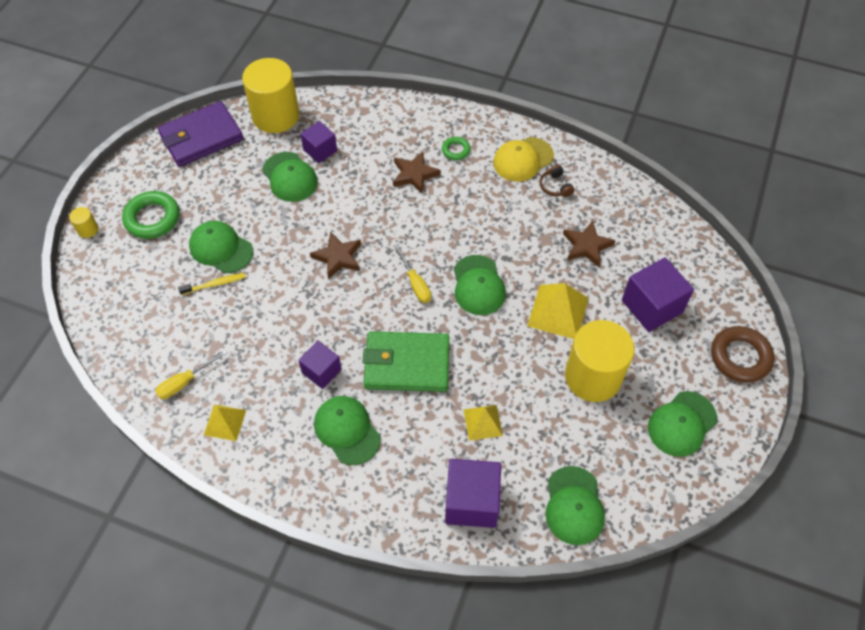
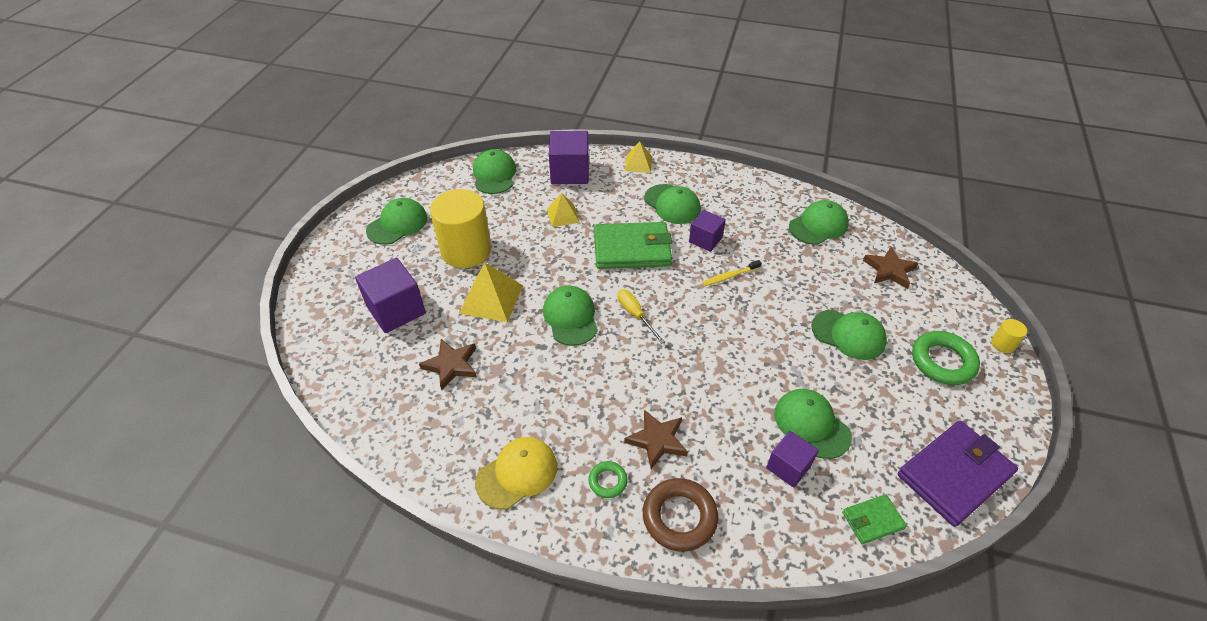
camera: 175 degrees right, 10 degrees down
(185, 382) = (818, 225): yellow screwdriver -> green cap
(215, 284) = (835, 300): yellow toothbrush -> yellow toothbrush (730, 276)
(225, 422) = (771, 203): yellow pyramid -> yellow pyramid (638, 163)
(275, 116) = (872, 520): yellow cylinder -> green wallet
(338, 257) = (721, 334): brown star -> brown star (889, 270)
(555, 186) = (478, 437): brown headphones -> none
(740, 357) = (326, 273): brown ring -> brown ring (679, 517)

